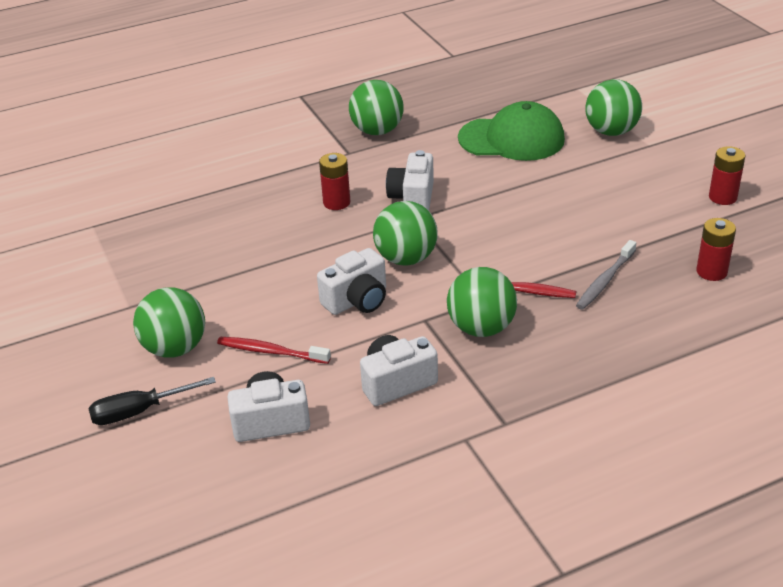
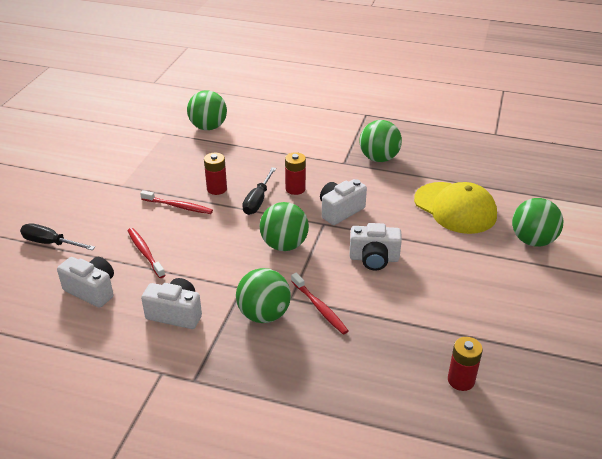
camera: 40 degrees right, 0 degrees up
(175, 348) = (109, 221): green ball -> green ball (208, 127)
(234, 288) = (178, 206): none -> red toothbrush
(315, 234) = (258, 201): none -> black screwdriver
(357, 300) = (224, 252): white camera -> white camera (374, 258)
(512, 139) = (455, 208): green cap -> yellow cap
(605, 280) = (379, 336): grey toothbrush -> none
(722, 197) = (549, 334): red battery -> red battery (217, 189)

